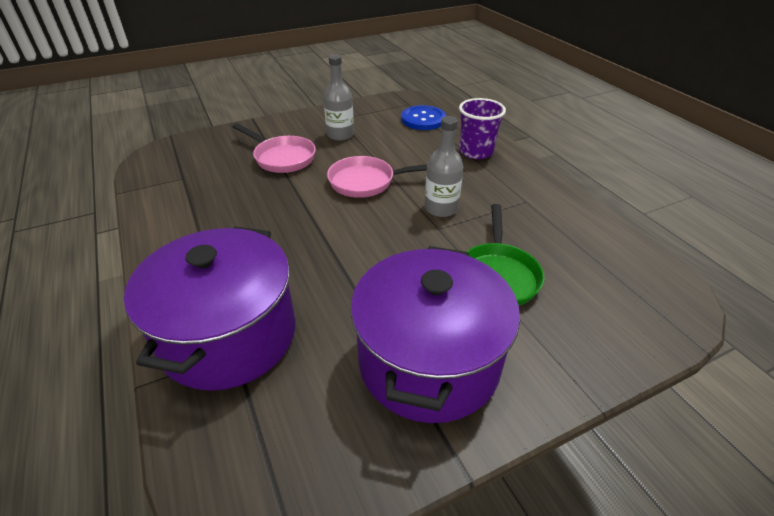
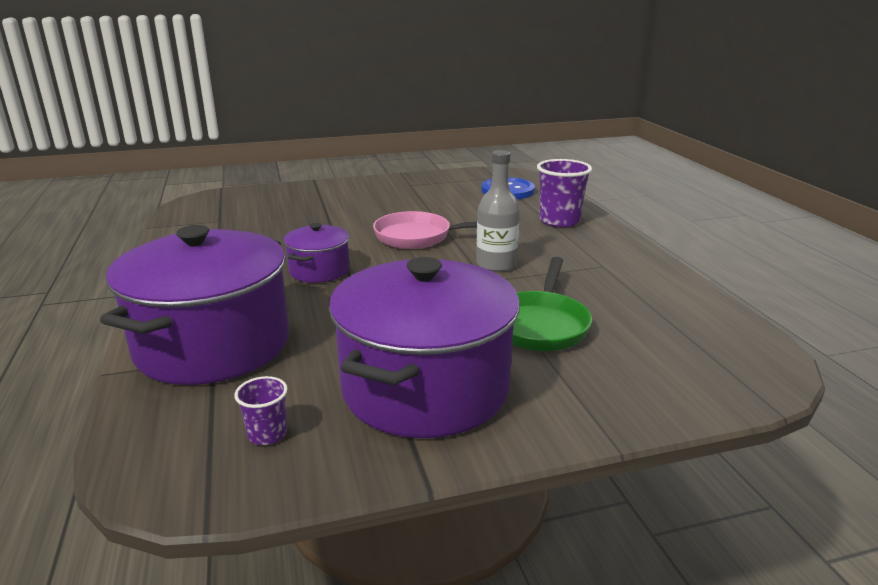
camera: 10 degrees right, 15 degrees down
(282, 157) = (332, 212): pink pan -> none
(294, 232) = (319, 270): none -> purple pot
(313, 437) = (267, 434): none -> purple cup
(340, 135) = (405, 198): grey bottle -> none

